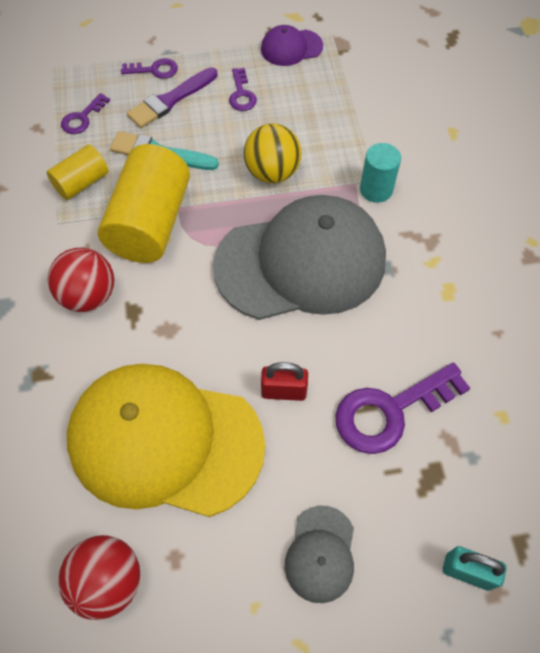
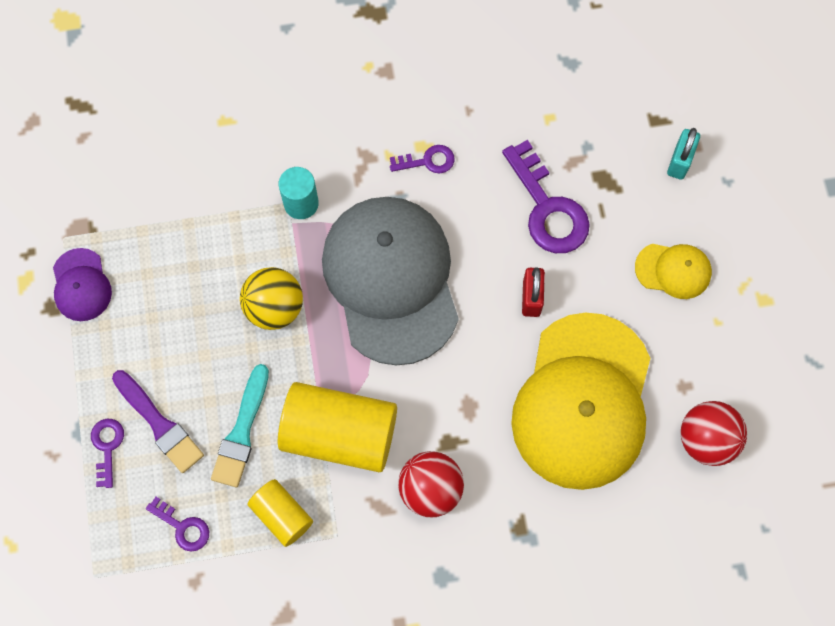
camera: 90 degrees left, 10 degrees up
(241, 94) = (155, 342): purple key -> purple key (428, 161)
(321, 554) = (673, 270): grey cap -> yellow cap

